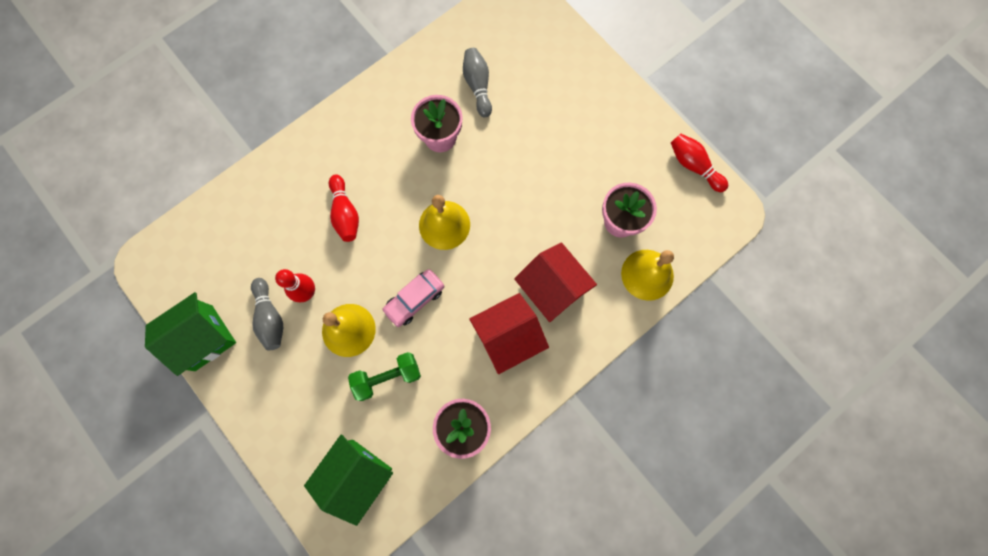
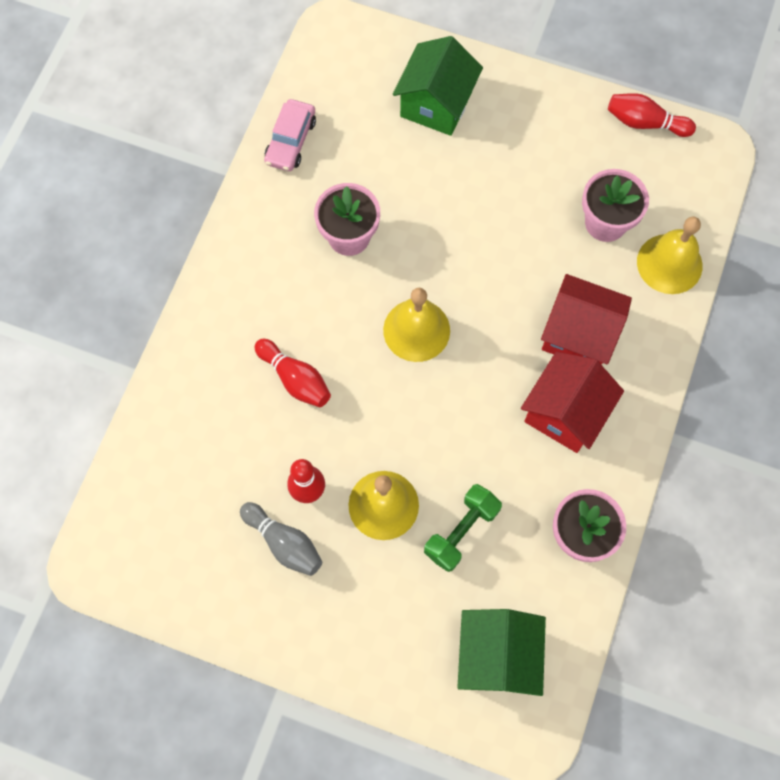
camera: 30 degrees left, 5 degrees down
(204, 338) = (220, 610): green house -> green house (436, 104)
(414, 299) = (436, 430): pink car -> pink car (290, 141)
(478, 86) = (355, 158): grey bowling pin -> none

